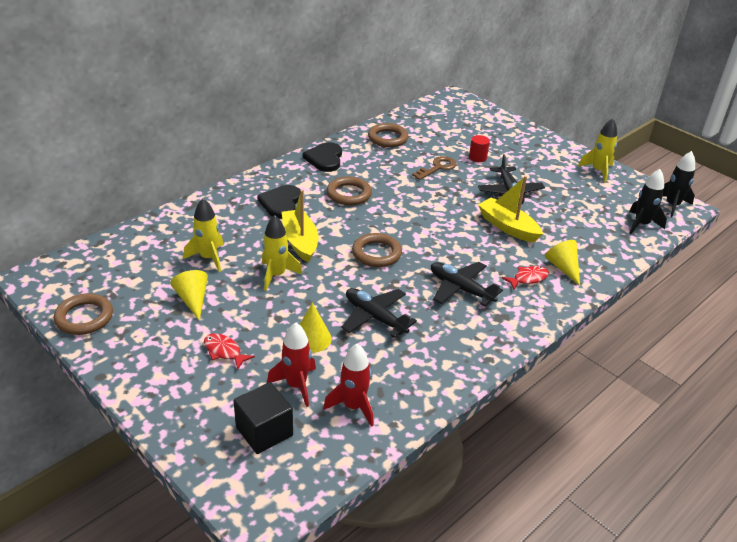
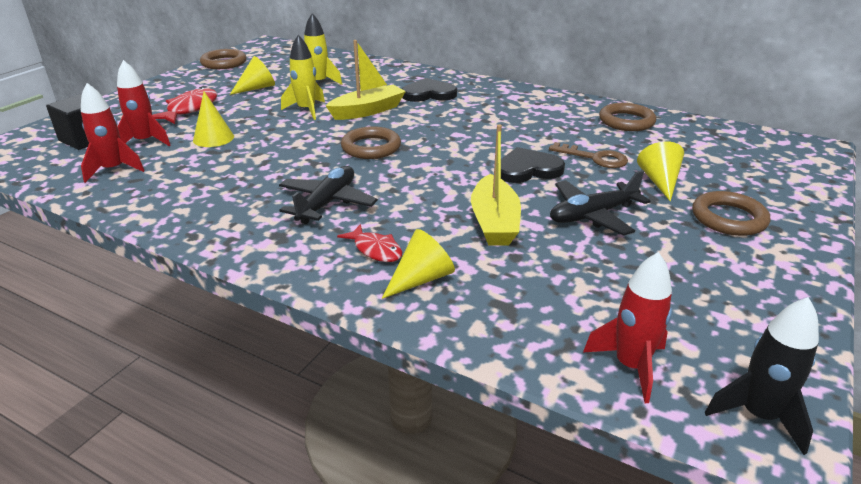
camera: 75 degrees right, 5 degrees down
(224, 351) = (190, 109): red fish -> red fish, size x1.55
(325, 159) = (535, 98): black heart -> black heart (527, 169)
(349, 194) = (476, 119): brown ring -> brown ring (728, 218)
(375, 317) = (255, 161): black plane -> none
(477, 157) = (659, 181): red cylinder -> yellow cone
(508, 227) = (494, 222): yellow boat -> yellow boat turned 150 degrees clockwise
(598, 171) = (772, 299): yellow rocket -> none
(641, 224) = (630, 366): black rocket -> red rocket

